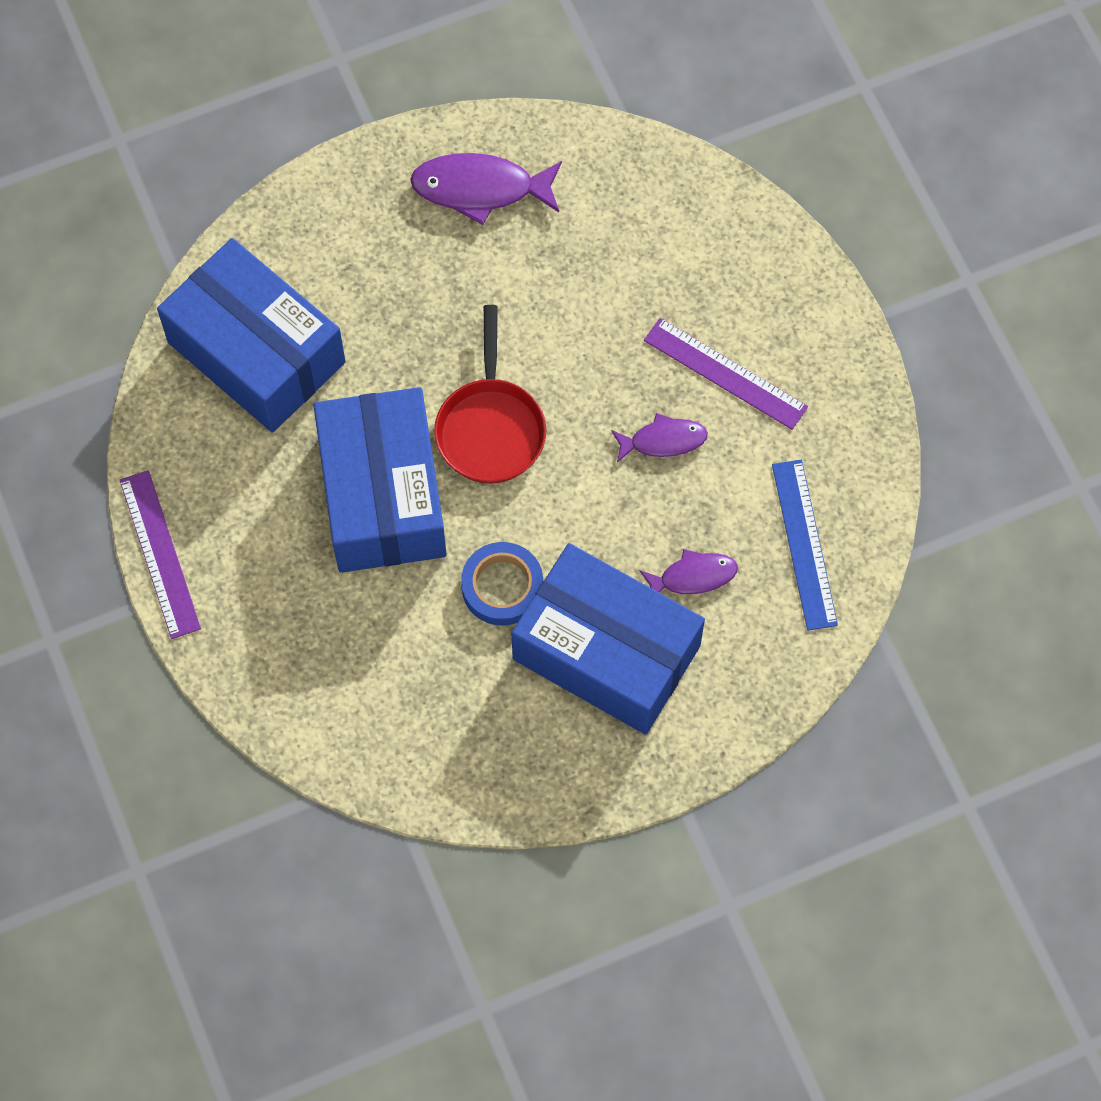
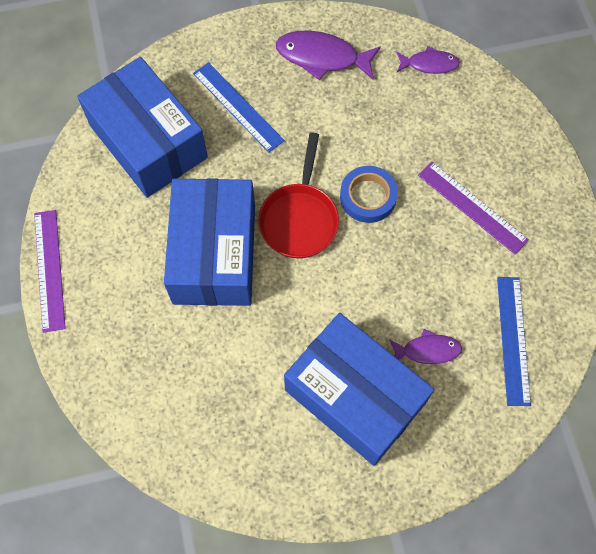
camera: 10 degrees right, 0 degrees up
(373, 281) = (238, 106): none -> blue ruler
(502, 587) = (287, 334): blue tape -> blue tape (368, 197)
(663, 441) = (421, 247): purple fish -> purple fish (429, 64)

